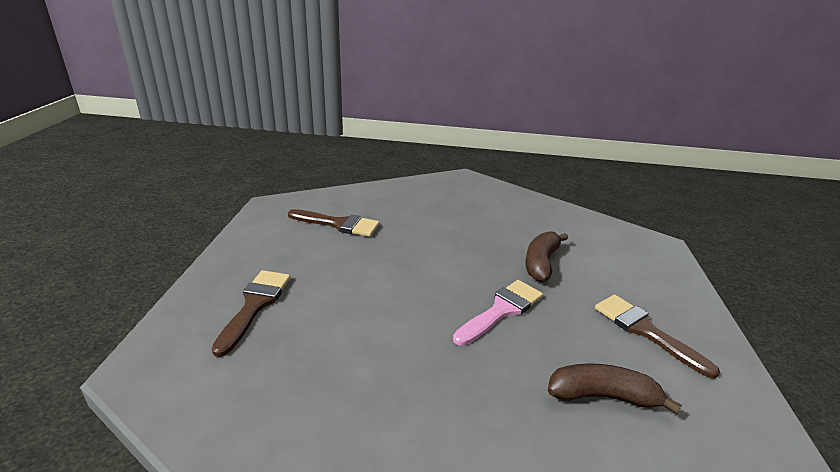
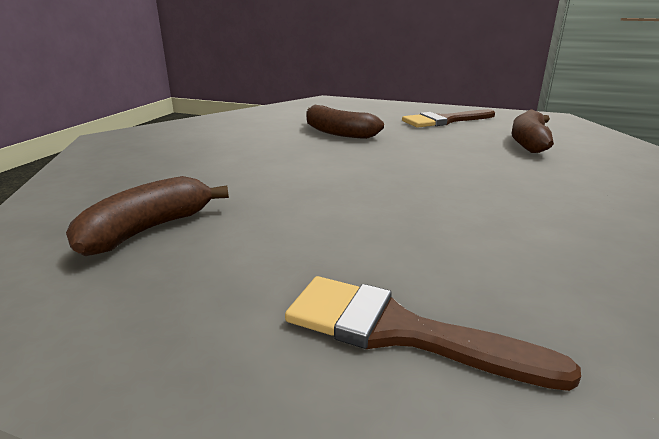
camera: 75 degrees left, 5 degrees down
(339, 224) = (148, 230): brown brush -> brown banana
(502, 310) = (418, 156): pink brush -> none

